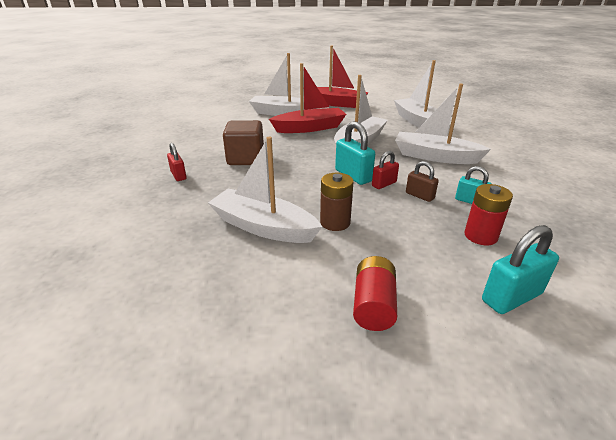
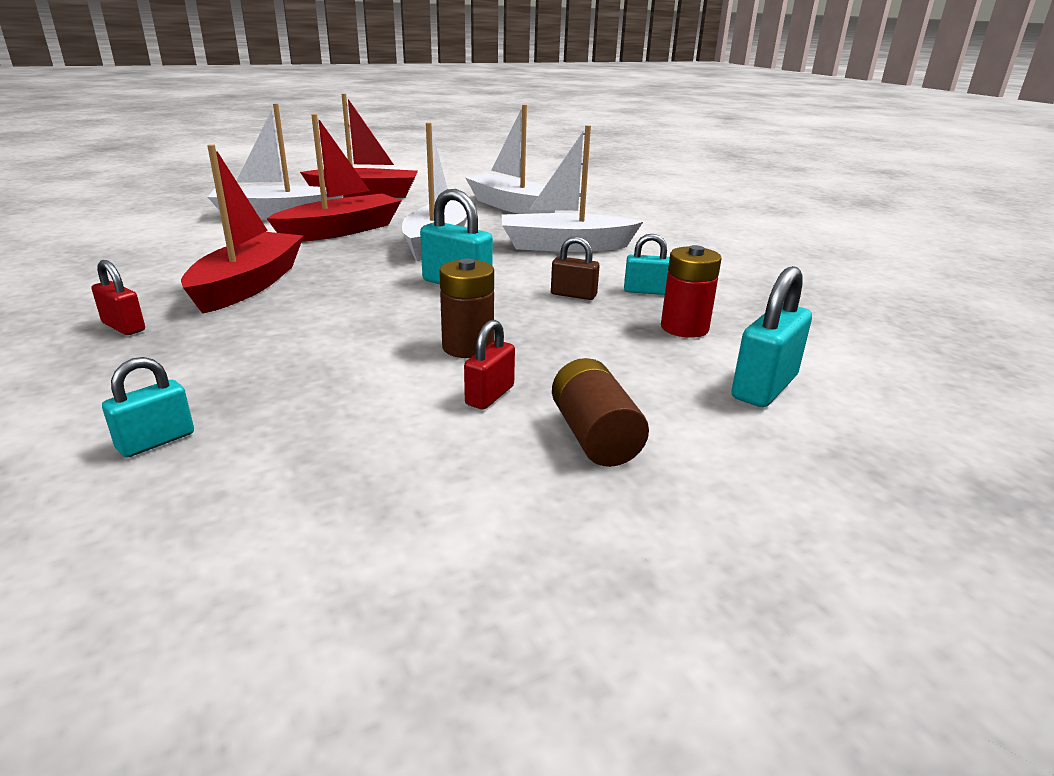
camera: 25 degrees left, 5 degrees down
(158, 248) = (156, 441): none -> turquoise padlock
(245, 158) = (249, 285): brown cube -> red boat
(263, 227) = (349, 373): white boat -> none
(373, 305) = (594, 436): red battery -> brown battery
(384, 184) = (512, 288): red padlock -> red padlock (490, 395)

